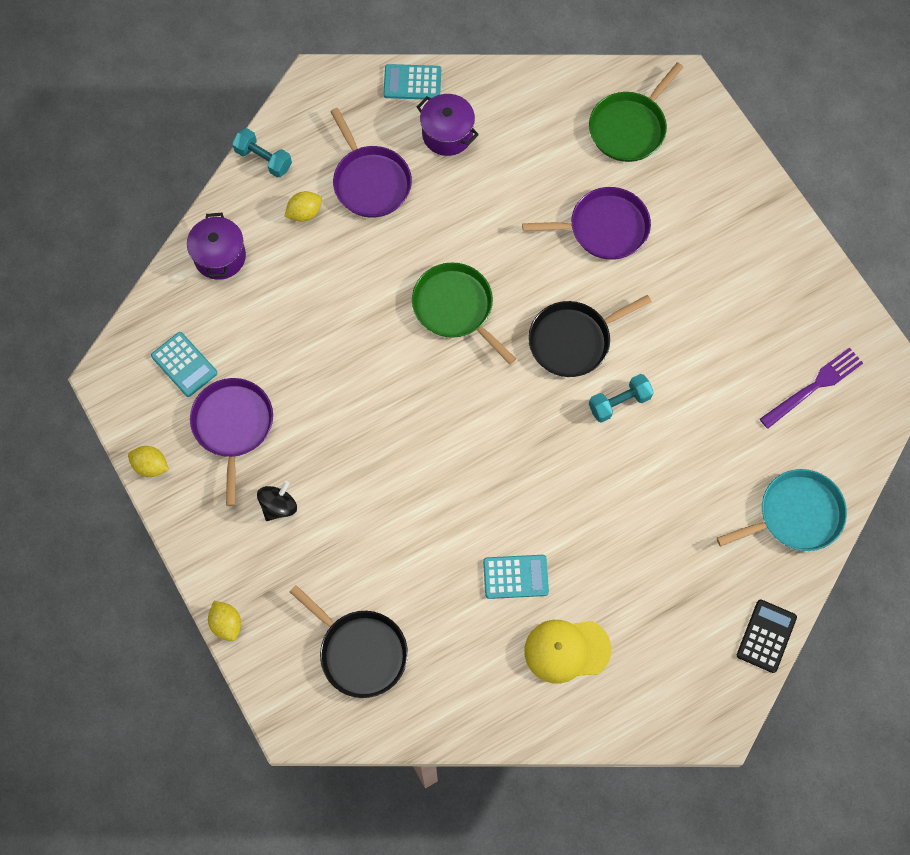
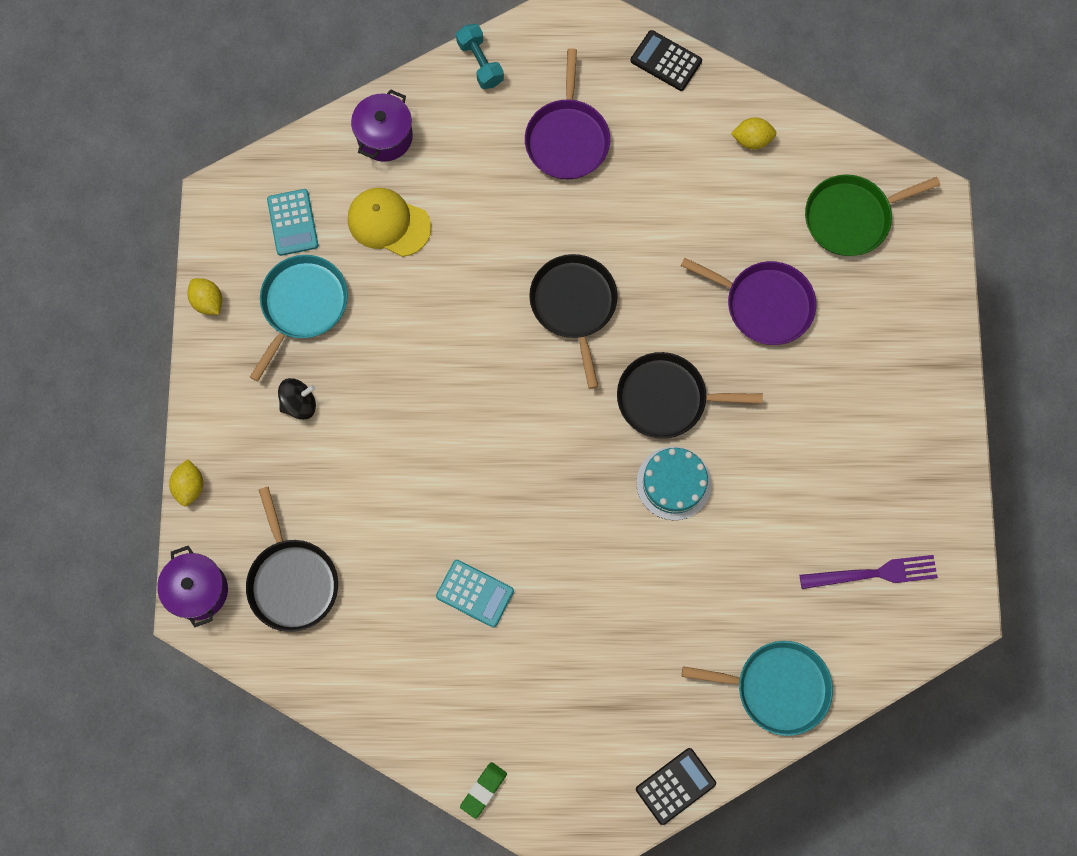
camera: 30 degrees right, 5 degrees up
(233, 426) = (302, 305): purple pan -> turquoise pan
(304, 213) = (487, 136): yellow lemon -> yellow lemon (752, 140)
(412, 82) = (666, 61): turquoise calculator -> black calculator
(447, 134) = (669, 130): purple pot -> purple pot (198, 590)
(456, 308) = (574, 305): green pan -> black pan
(566, 650) = (480, 689): yellow cap -> yellow cap (388, 223)
(618, 728) = (483, 790): none -> green eraser
(619, 403) = (673, 483): turquoise dumbbell -> turquoise cake

